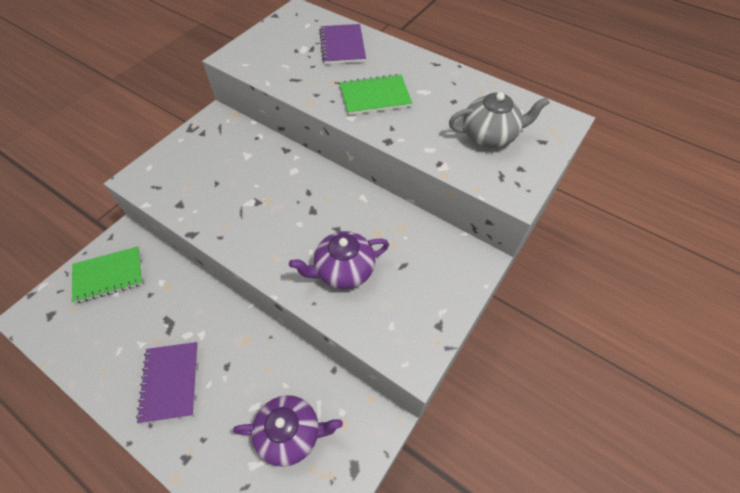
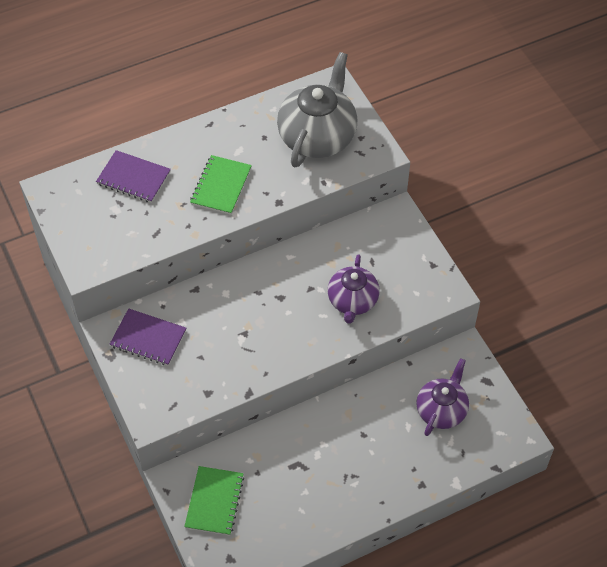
camera: 60 degrees left, 0 degrees up
(170, 382) = (353, 478): purple notebook -> purple notebook (148, 338)
(489, 136) = (317, 137): grey teapot -> grey teapot, size x1.59

